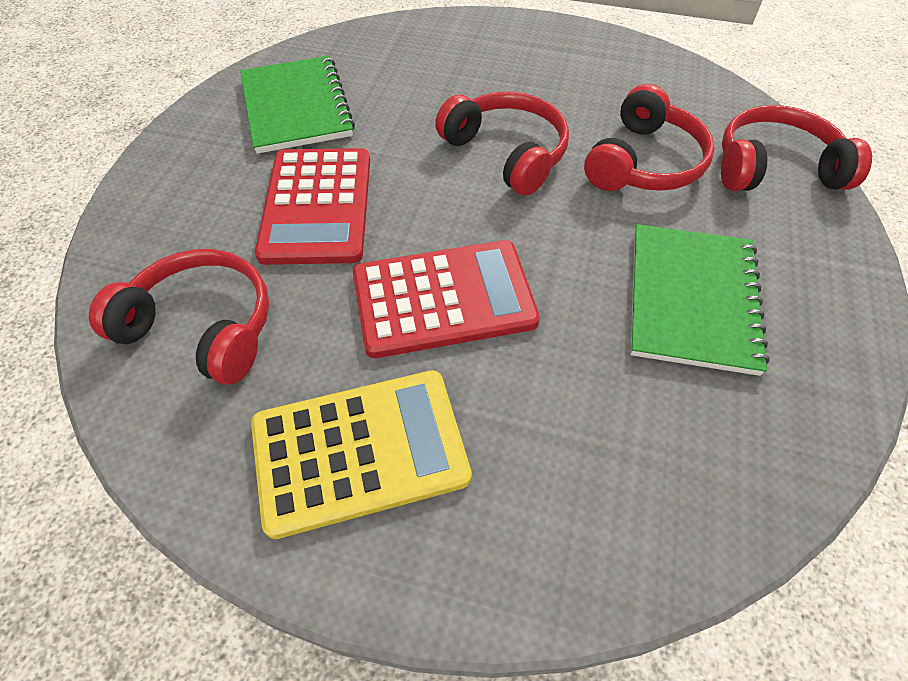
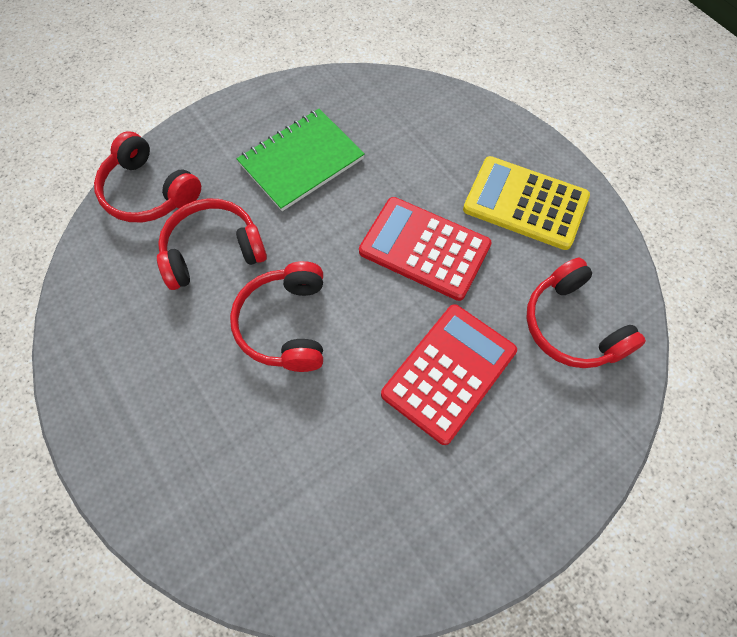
camera: 140 degrees left, 10 degrees up
(296, 107) = (393, 505): green notebook -> none

